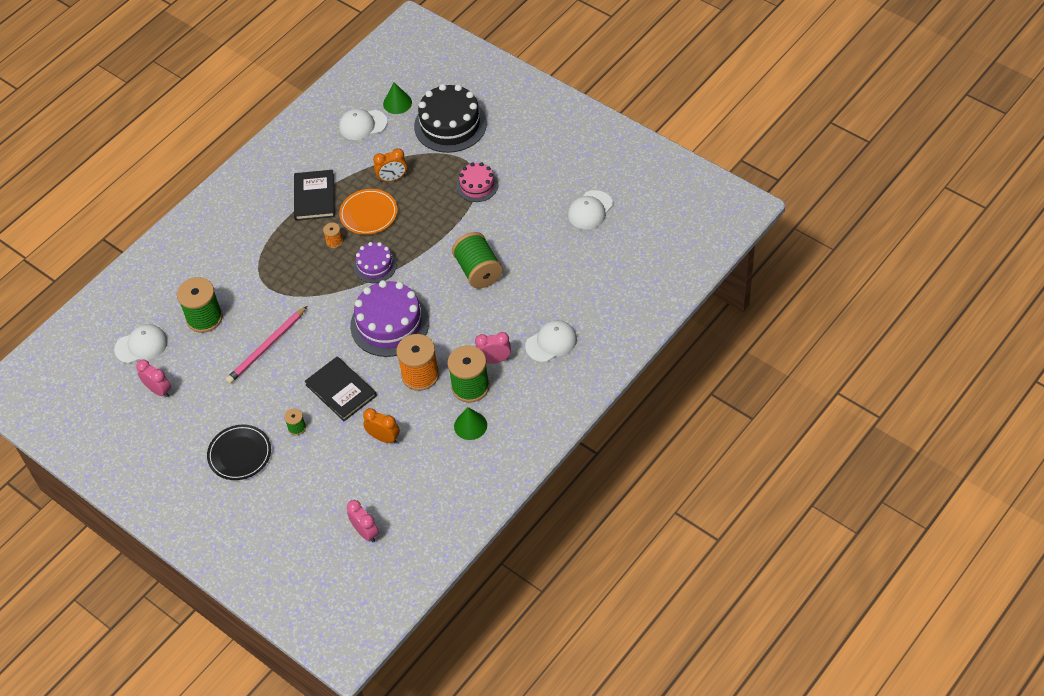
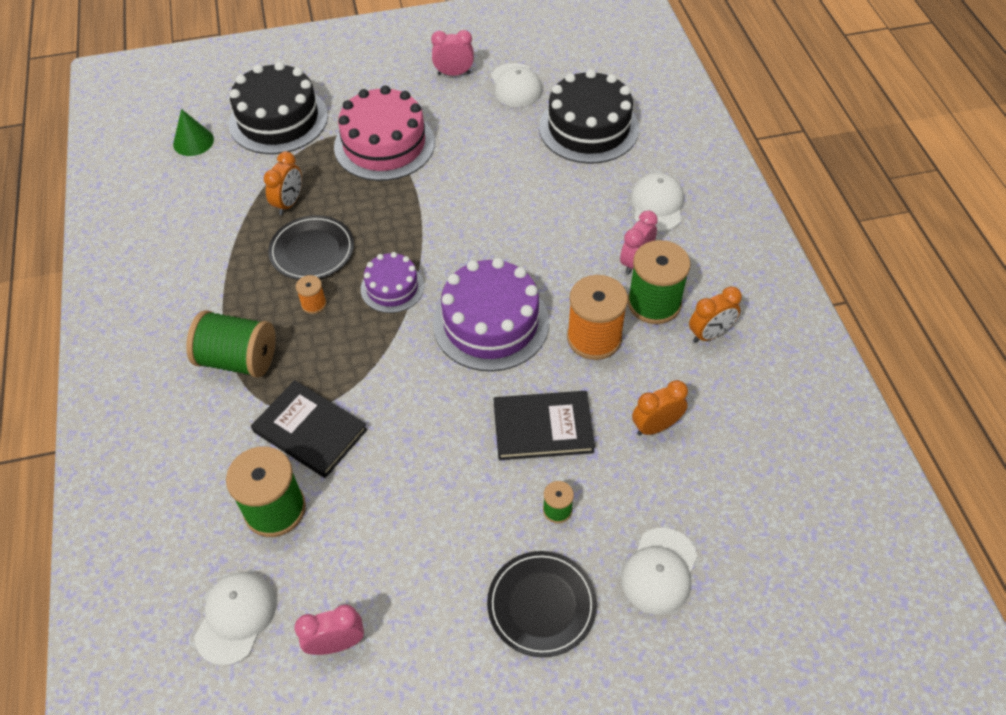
camera: 55 degrees left, 0 degrees up
(266, 347) = (397, 467): pink pencil -> none
(314, 197) = (227, 284): black book -> black book (310, 431)
(363, 125) = (183, 185): white cap -> white cap (659, 571)
(365, 532) = (789, 532): pink clock -> pink clock (454, 73)
(368, 214) = (312, 251): orange plate -> black plate
(470, 425) = (710, 334): green cone -> orange clock
(477, 185) = (384, 144): pink cake -> pink cake, size x1.78
(478, 271) = (499, 207): green spool -> green spool (238, 359)
(587, 269) = (588, 128): none -> black cake

